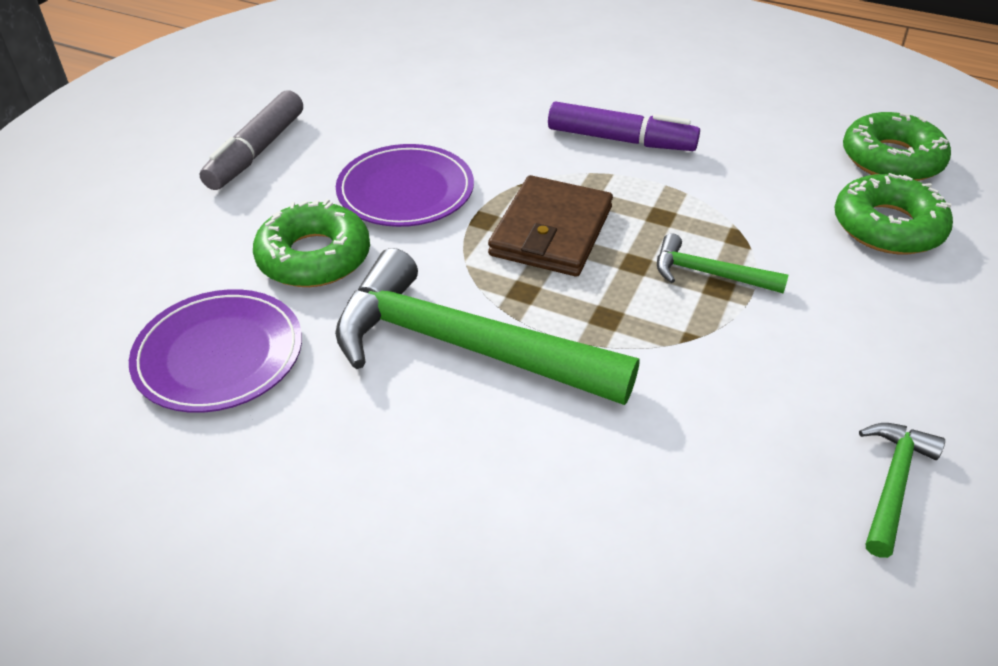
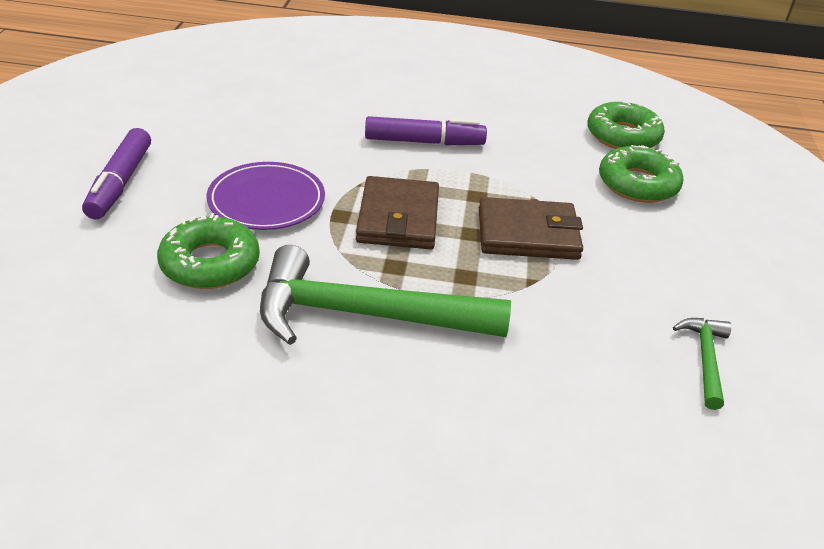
camera: 20 degrees left, 5 degrees down
(219, 355) = (160, 354): purple plate -> none
(257, 151) = (120, 183): grey marker -> purple marker
(709, 274) = (528, 234): green hammer -> brown wallet

